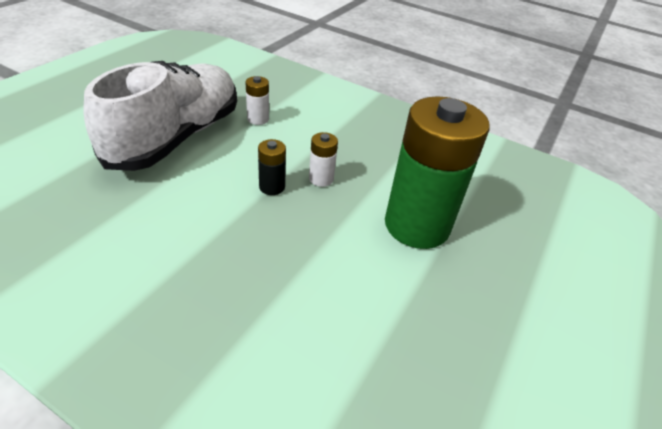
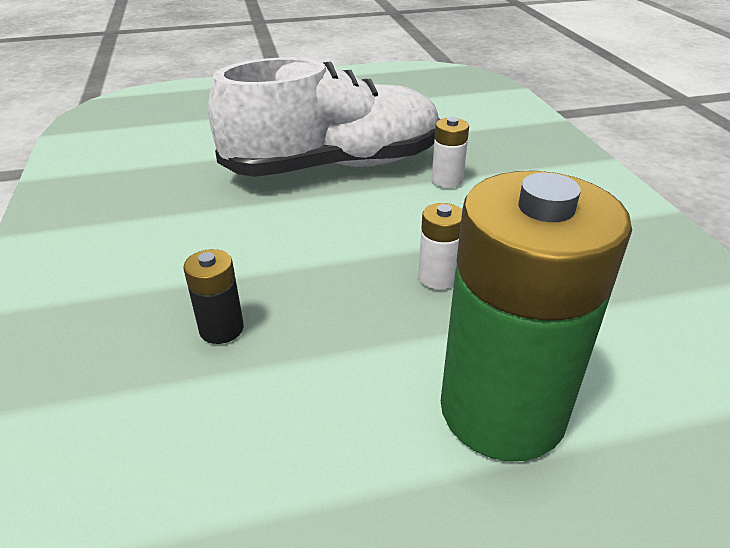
camera: 50 degrees right, 5 degrees down
(272, 187) = (365, 257): black battery -> black battery (221, 329)

